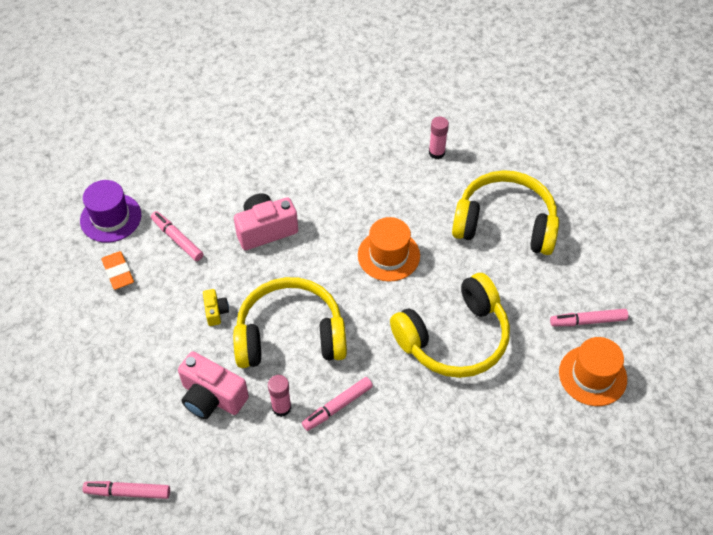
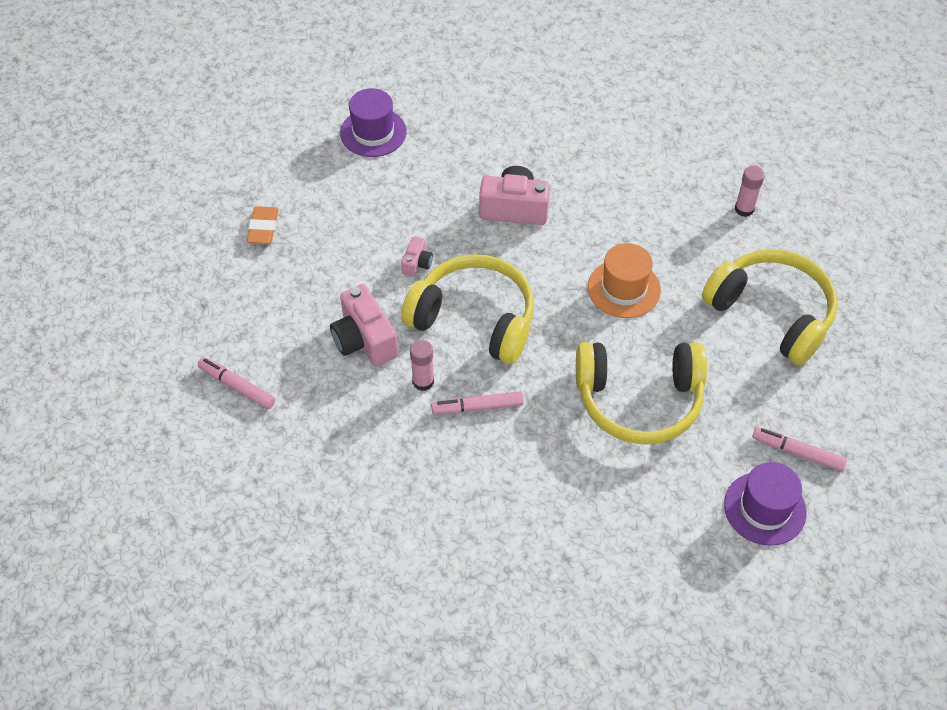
camera: 30 degrees right, 0 degrees up
(118, 272) = (349, 186): orange eraser -> orange eraser (263, 228)
(177, 239) = (423, 180): pink marker -> none
(216, 312) = (417, 264): yellow camera -> pink camera
(592, 375) = (764, 508): orange hat -> purple hat

